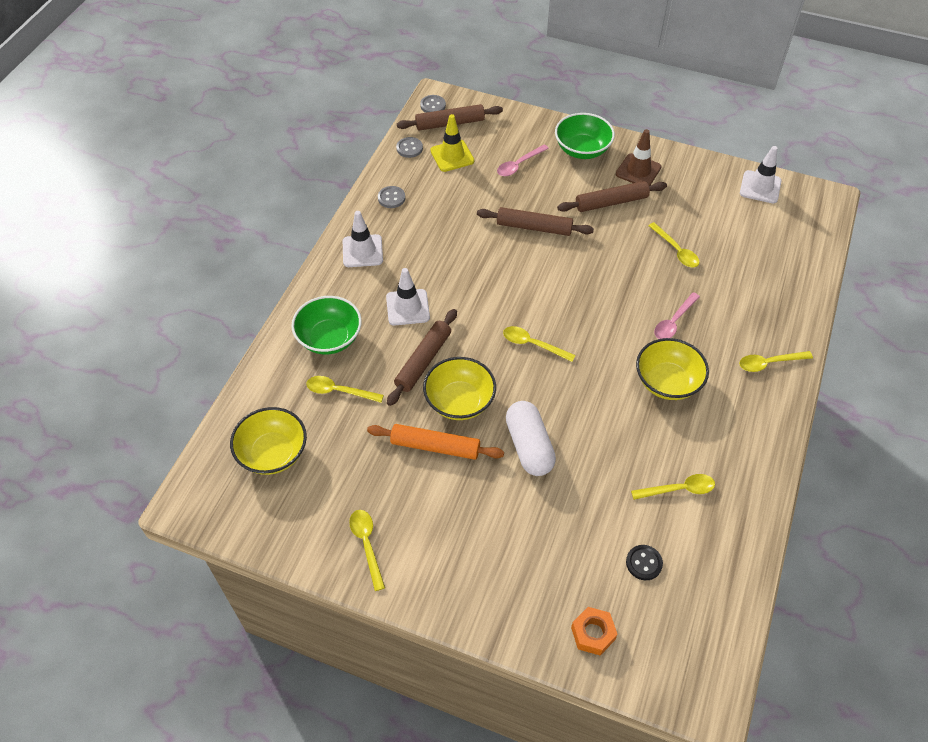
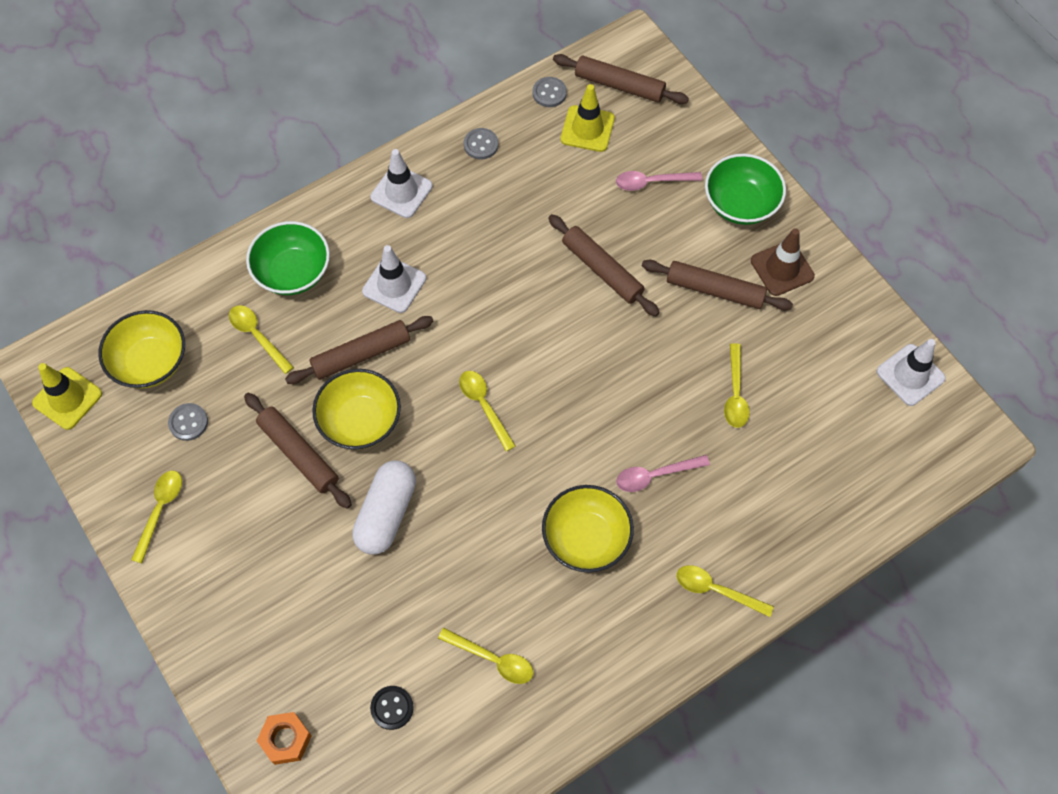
camera: 35 degrees right, 10 degrees up
(228, 514) = (67, 398): none -> yellow traffic cone
(433, 105) = (619, 51): grey button -> grey button (188, 422)
(435, 446) = (299, 454): orange rolling pin -> brown rolling pin

